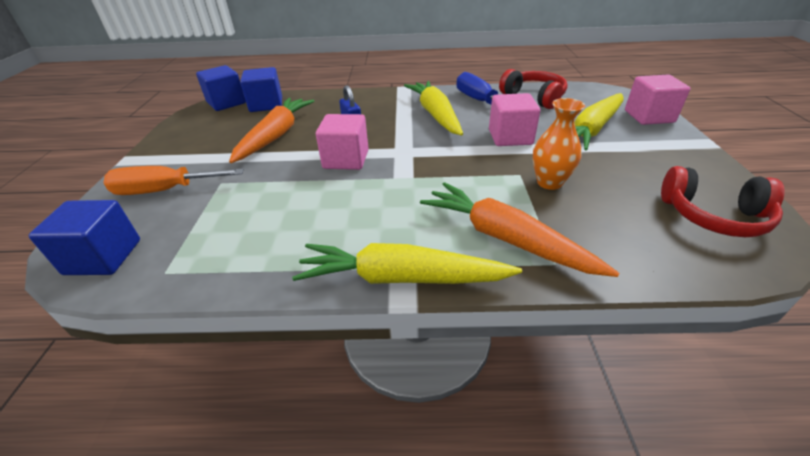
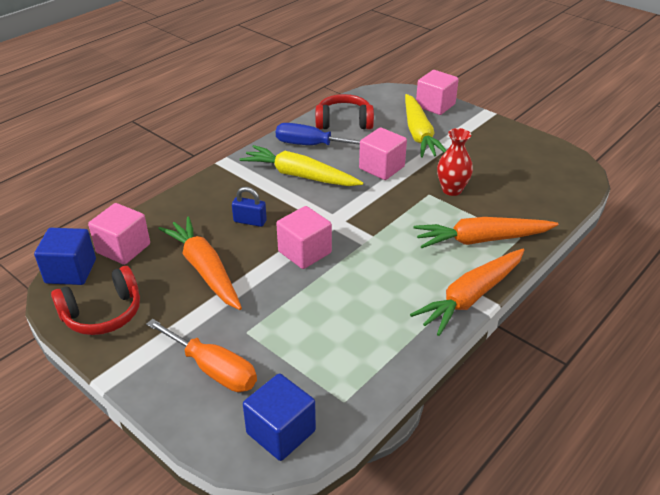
camera: 50 degrees left, 0 degrees up
(165, 190) = (213, 369): orange screwdriver -> orange screwdriver turned 90 degrees counterclockwise
(266, 105) = (123, 248): blue cube -> pink cube
(401, 278) = (470, 297): yellow carrot -> orange carrot
(549, 182) = (452, 190): orange vase -> red vase
(713, 216) = (543, 165): red headphones -> red headphones (103, 313)

